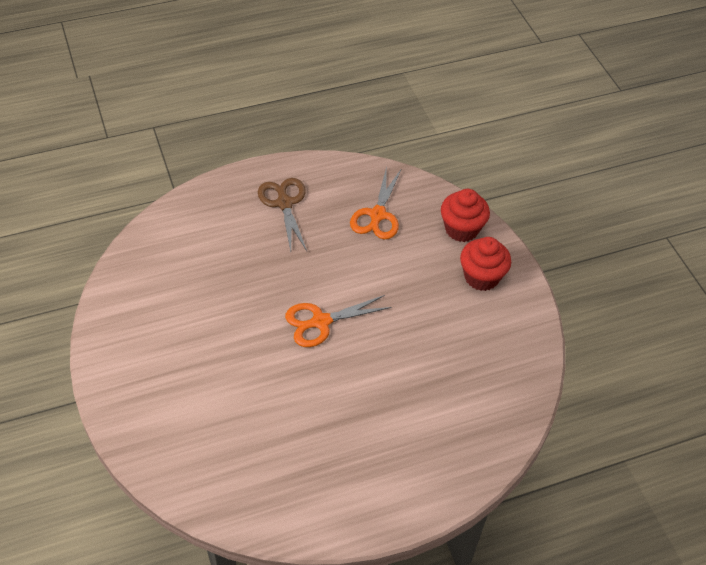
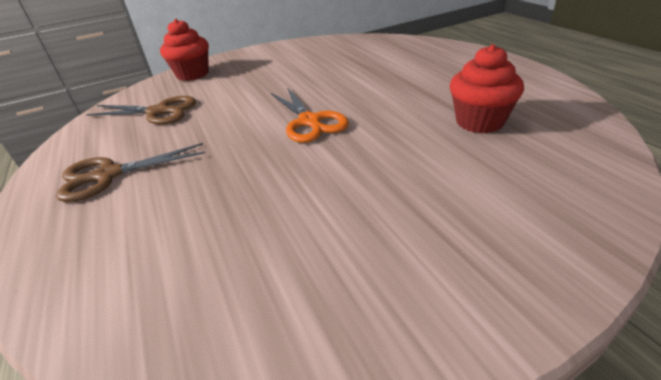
camera: 90 degrees left, 15 degrees down
(377, 215) = (159, 112): orange scissors -> brown scissors
(481, 277) = (249, 62): red cupcake -> red cupcake (479, 122)

